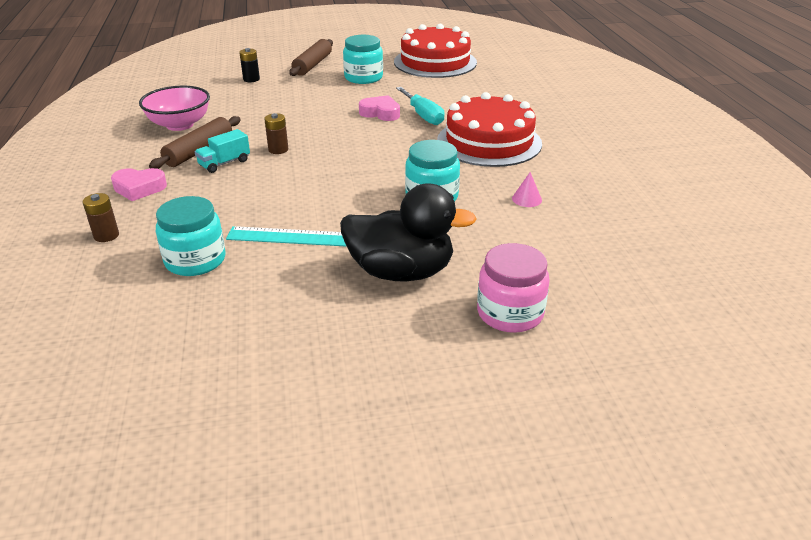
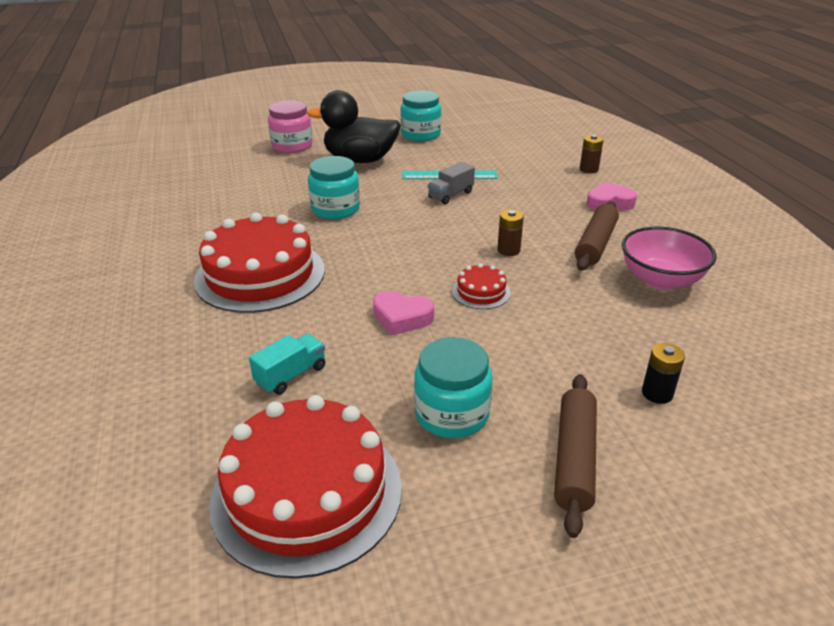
camera: 175 degrees right, 0 degrees up
(195, 260) = (507, 159): turquoise jar -> turquoise jar (420, 135)
(224, 163) = (554, 231): turquoise truck -> turquoise truck (291, 375)
(301, 207) = (451, 195): none -> grey truck
(319, 124) = (481, 292): none -> red cake
(423, 116) = (340, 316): turquoise screwdriver -> none
(526, 199) = (247, 211): pink cone -> none

